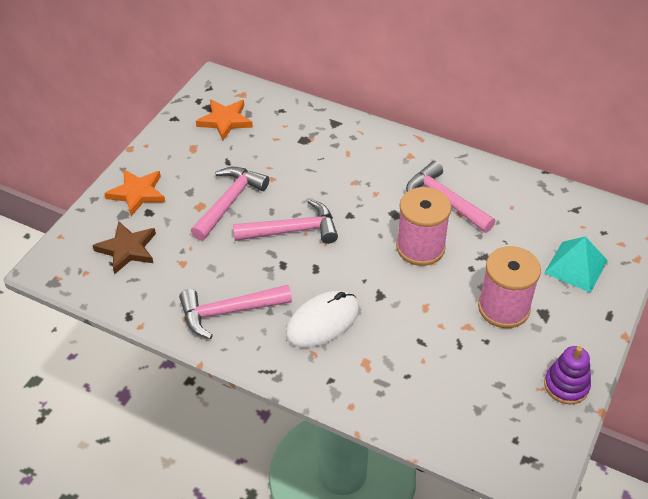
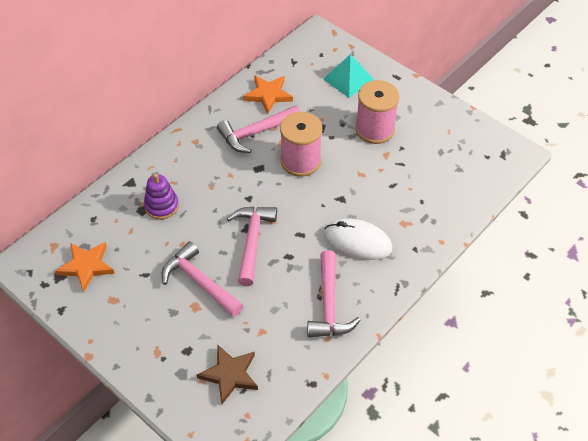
camera: 75 degrees left, 5 degrees up
(137, 193) = (157, 357): orange star -> orange star (268, 95)
(322, 322) = (358, 241): white mouse -> white mouse turned 45 degrees counterclockwise
(566, 385) = (449, 117): purple stacking toy -> purple stacking toy (161, 206)

